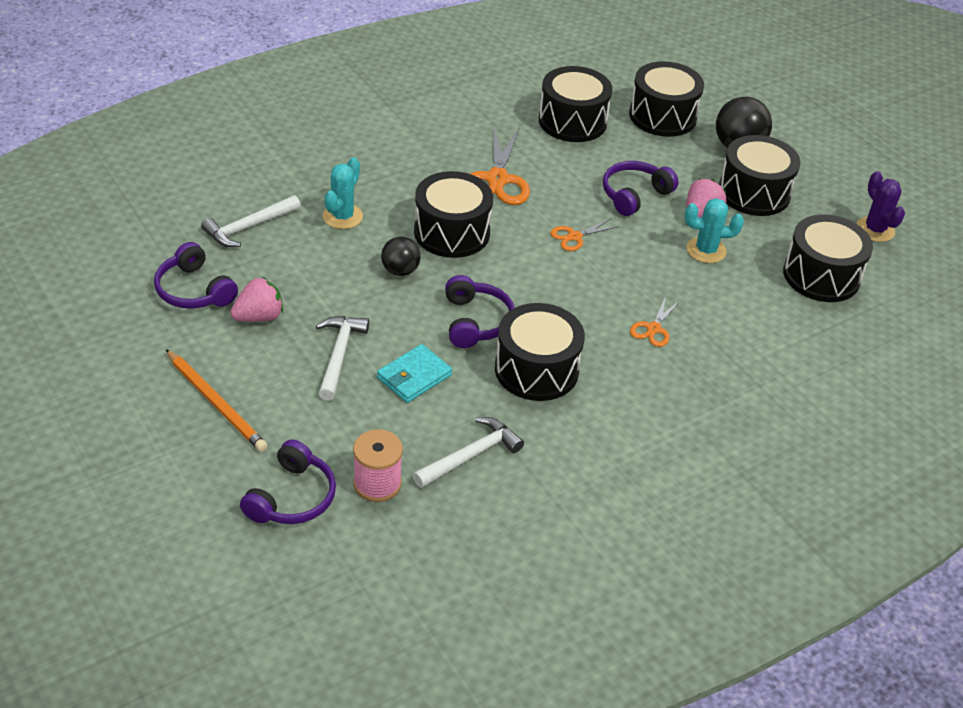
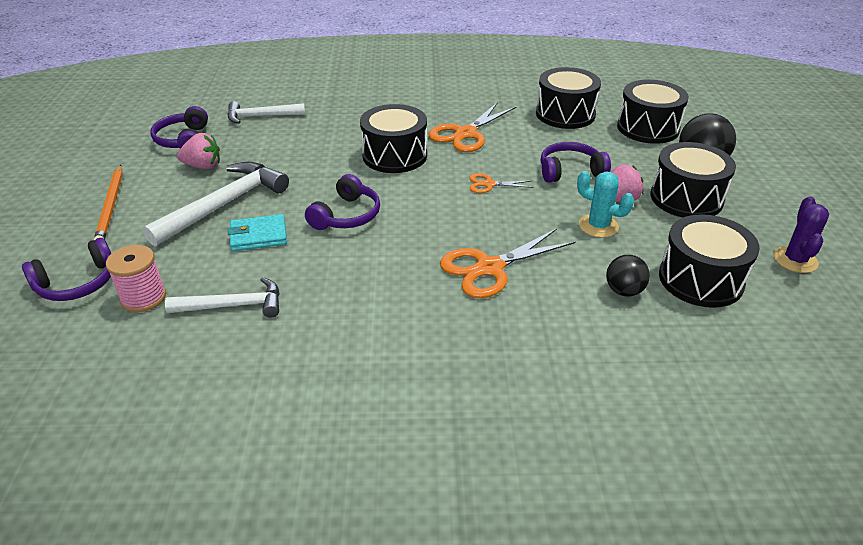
camera: 35 degrees right, 5 degrees down
(339, 355) = (224, 205): white hammer -> white hammer, size x1.59
(342, 216) = (328, 126): turquoise cactus -> none
(400, 271) = (330, 168): black ball -> black ball (624, 291)
(536, 370) = (356, 263): black drum -> none
(653, 329) = (489, 268): orange scissors -> orange scissors, size x1.90

